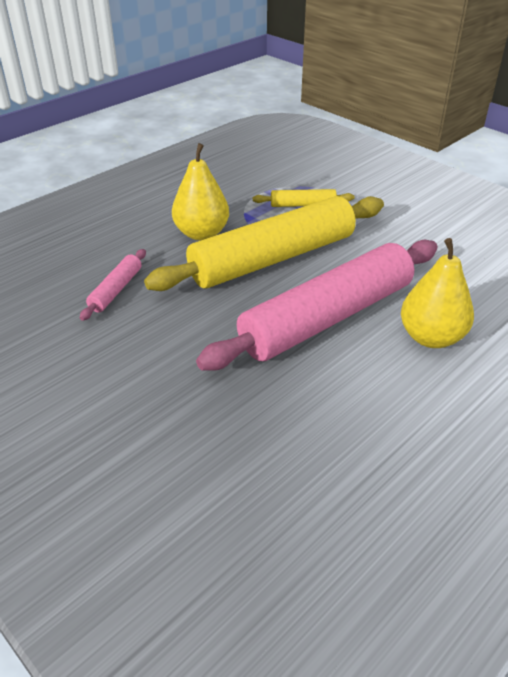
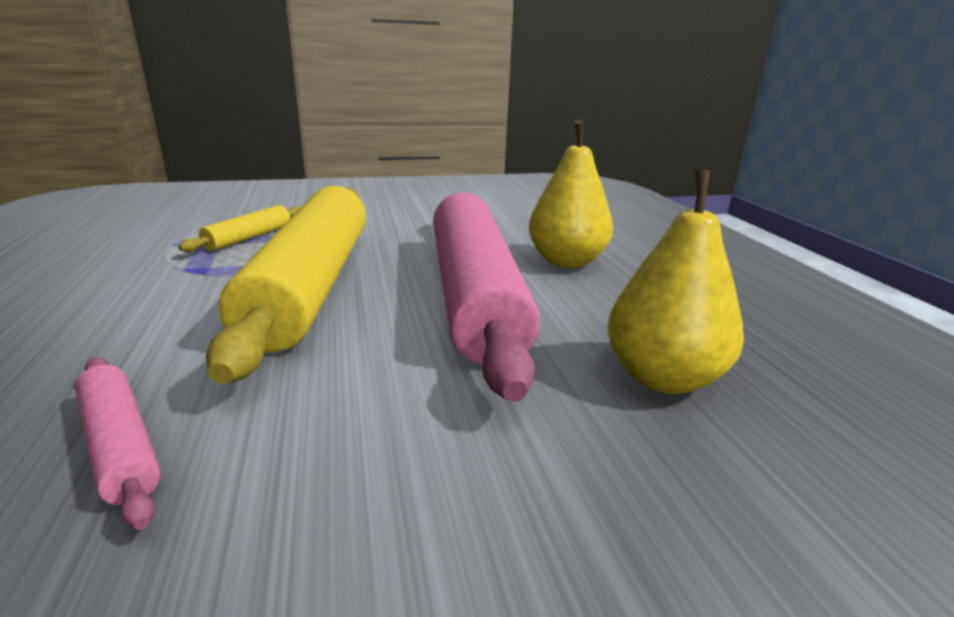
camera: 60 degrees left, 15 degrees down
(201, 233) = (157, 309): yellow pear -> yellow pear (663, 378)

